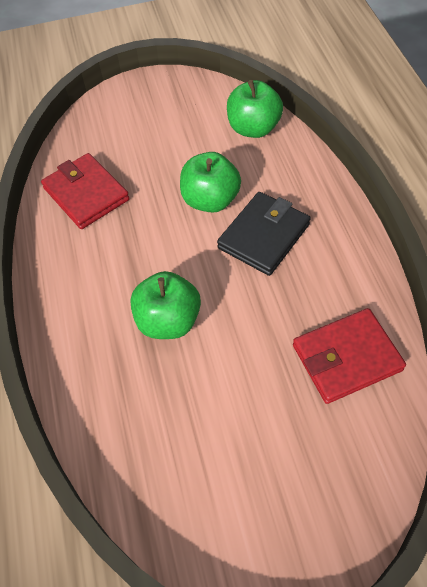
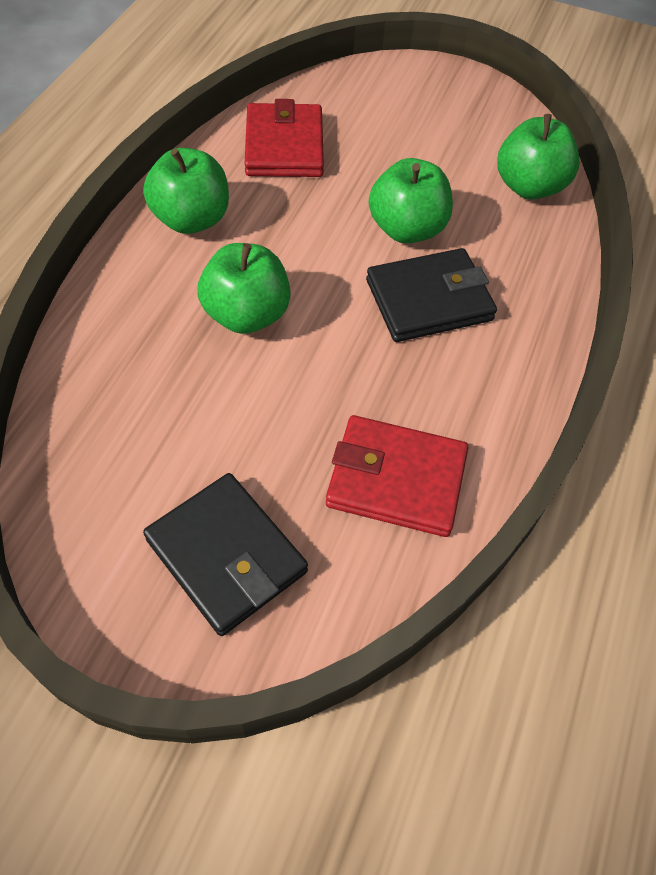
camera: 30 degrees right, 0 degrees up
(73, 282) = (191, 219): none -> green apple
(300, 479) = (226, 556): none -> black wallet

